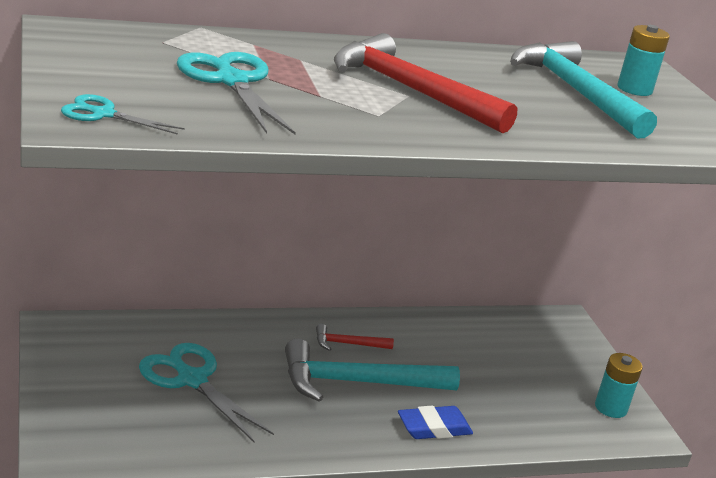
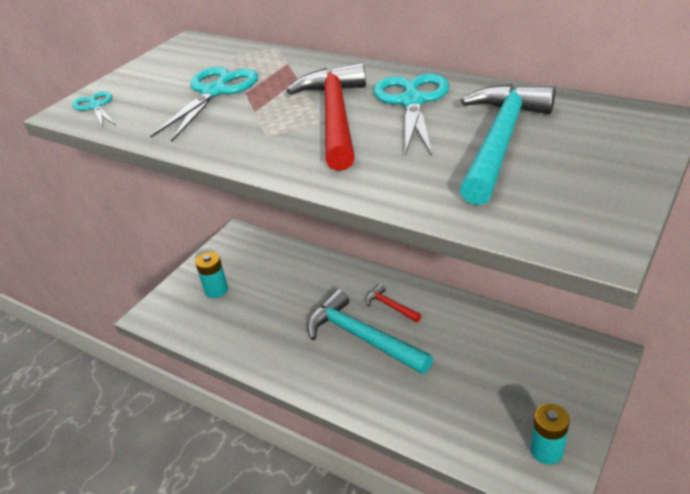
camera: 55 degrees right, 10 degrees up
(192, 380) = (265, 294): turquoise scissors -> turquoise scissors (412, 102)
(434, 428) = (373, 395): blue eraser -> none
(634, 89) = (583, 148): turquoise battery -> turquoise battery (216, 290)

